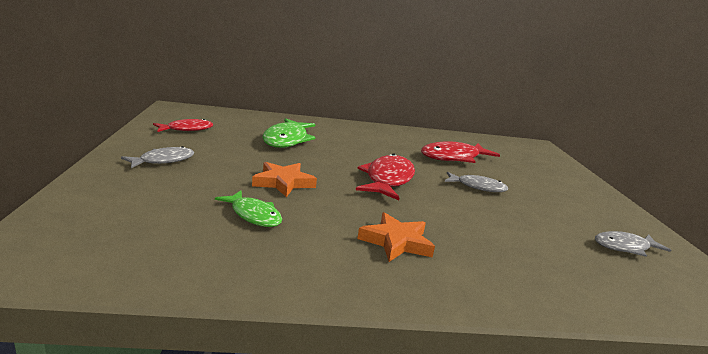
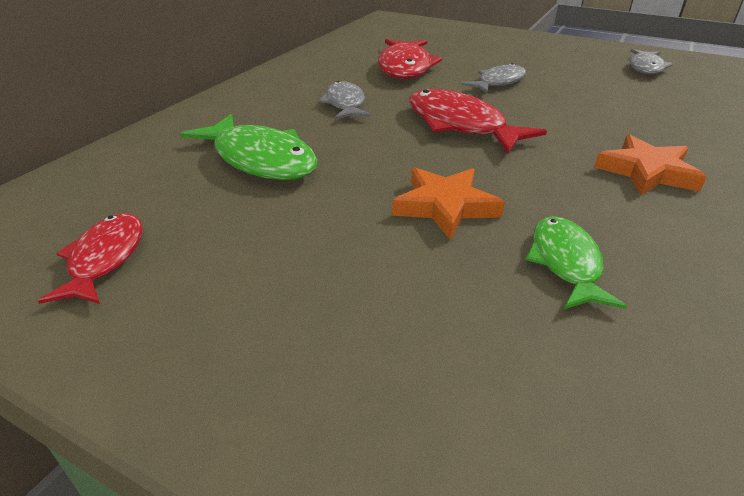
camera: 55 degrees left, 15 degrees up
(163, 160) = (277, 326): grey fish -> grey fish (345, 104)
(253, 215) = (565, 263): green fish -> green fish turned 75 degrees counterclockwise

